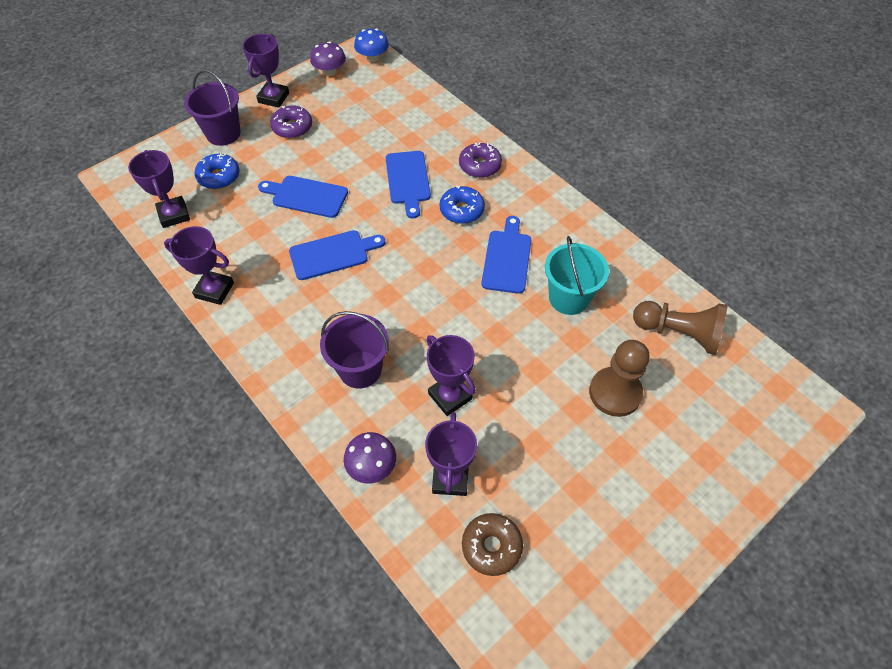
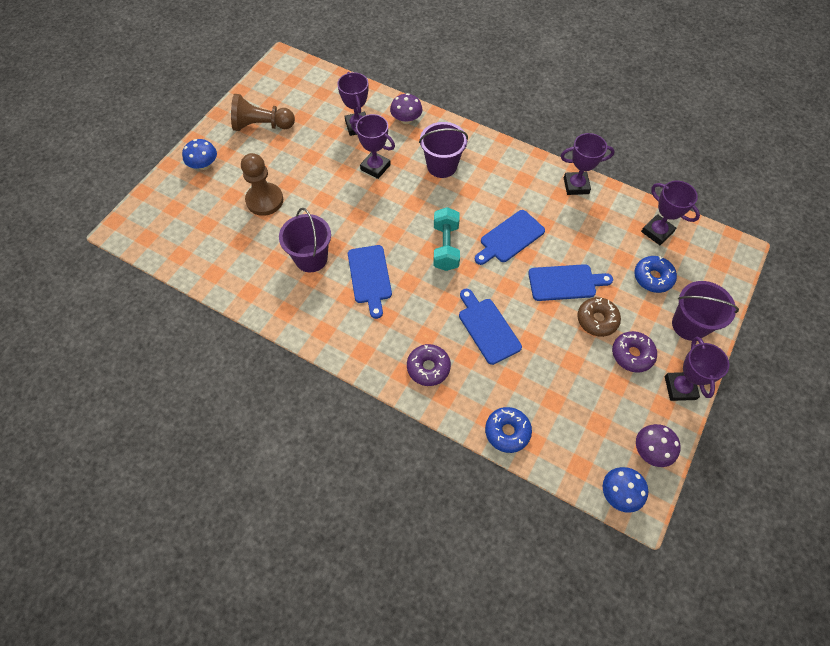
camera: 160 degrees right, 5 degrees up
(409, 265) = (445, 247): none -> turquoise dumbbell
(461, 210) = (425, 311): blue donut -> blue donut (507, 432)
(491, 546) = (323, 104): brown donut -> brown donut (597, 320)
(568, 298) = (311, 258): turquoise bucket -> purple bucket
(678, 333) = (221, 255): brown pawn -> brown pawn (262, 125)
(701, 483) = (204, 165): none -> blue mushroom

